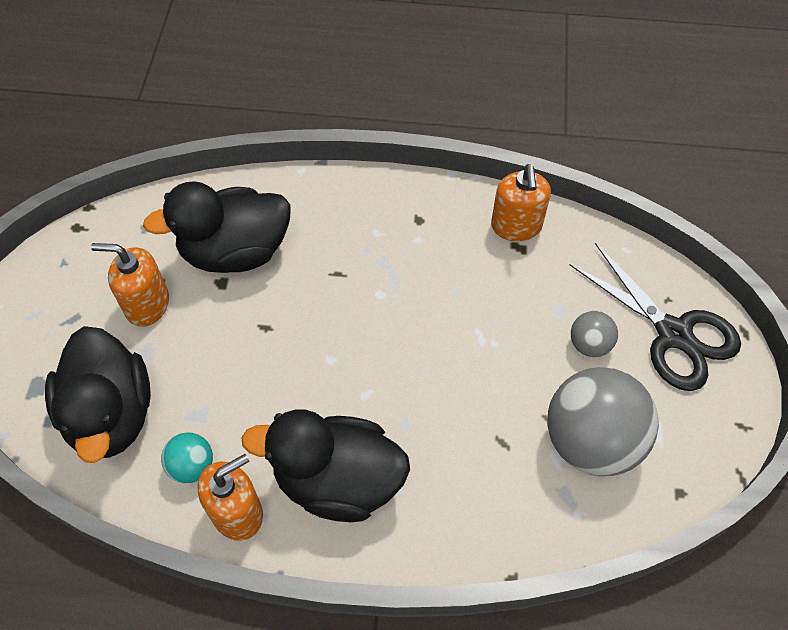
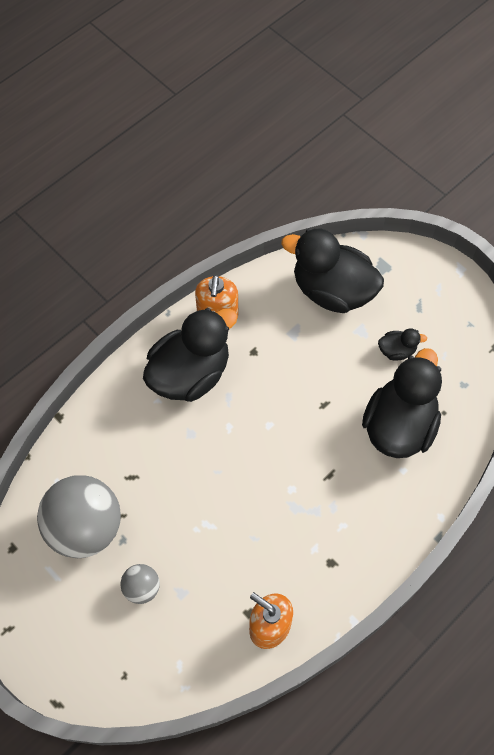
camera: 130 degrees right, 5 degrees up
(147, 304) = (397, 351): orange soap dispenser -> black duck
(192, 466) = (264, 310): turquoise ball -> none
(673, 334) = (99, 651): black scissors -> none

